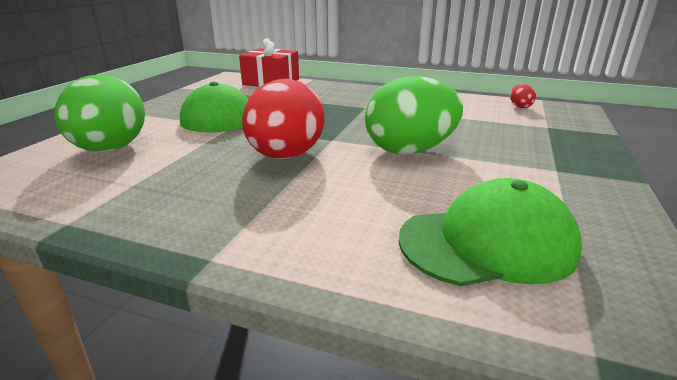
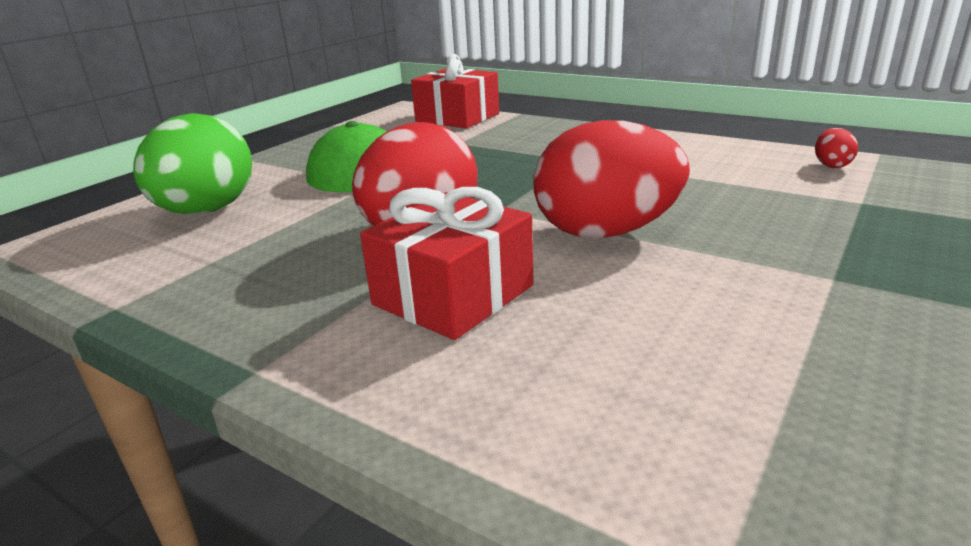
camera: 15 degrees right, 0 degrees up
(330, 195) = (453, 295): none -> red gift
(410, 150) = (606, 232): green egg -> red egg
(487, 243) = (646, 388): green cap -> none

